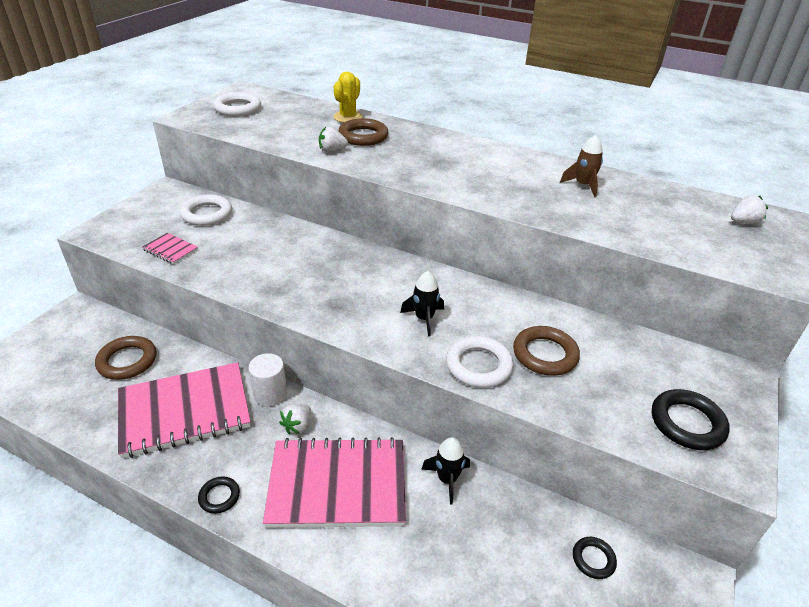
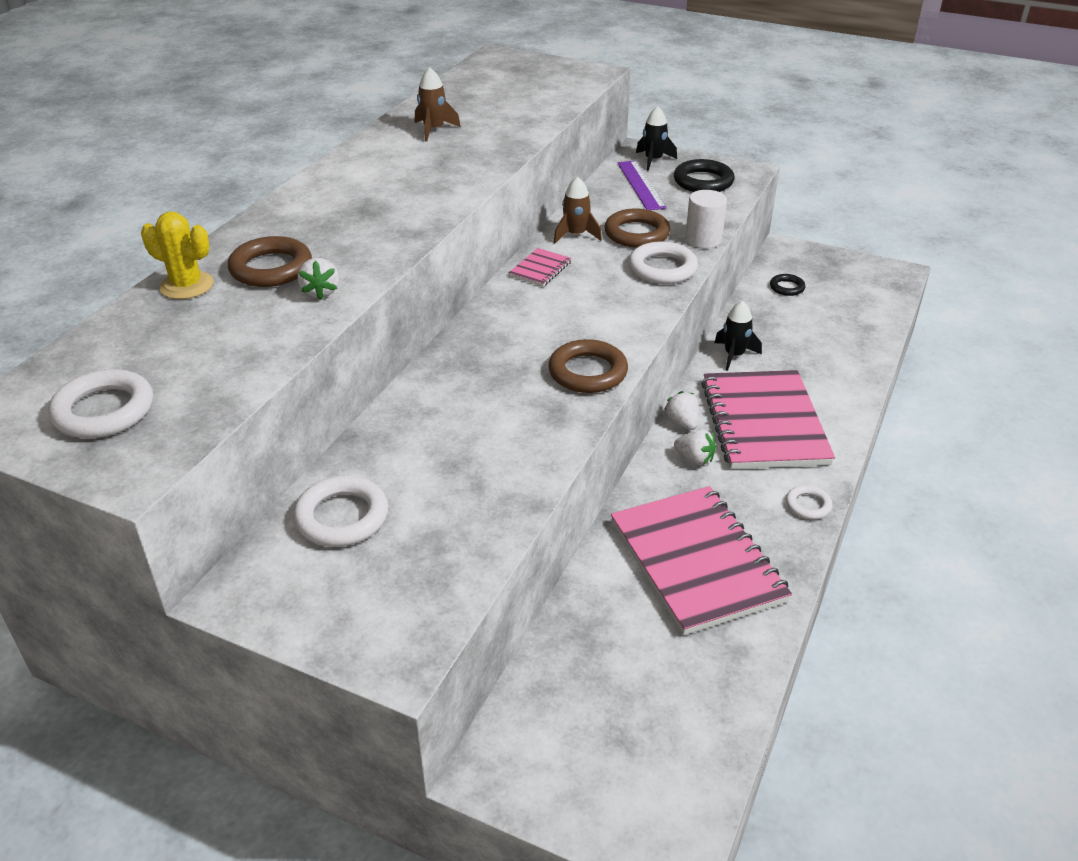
camera: 90 degrees left, 0 degrees up
(127, 361) = (613, 651): brown ring -> brown ring (587, 372)
(170, 250) = (460, 537): pink notebook -> pink notebook (540, 269)
(219, 497) = (808, 505): black ring -> white ring
(270, 394) = (650, 487): white cylinder -> white cylinder (703, 239)
(424, 318) = (595, 299): black rocket -> black rocket (653, 160)
(534, 315) = (576, 235): none -> brown rocket
(655, 368) = (641, 185): none -> purple ruler
(743, 222) = (505, 70): white strawberry -> white strawberry (682, 423)

